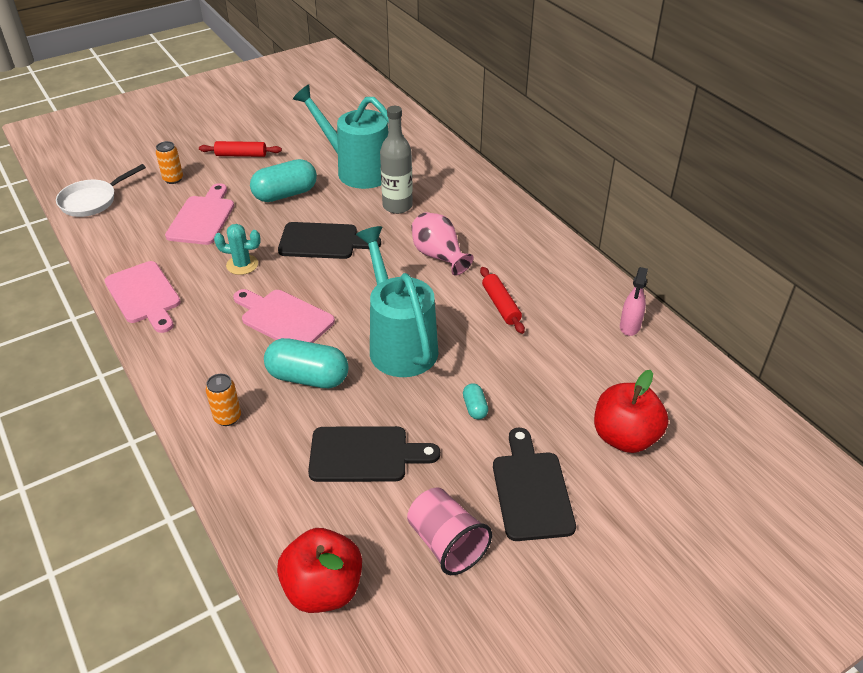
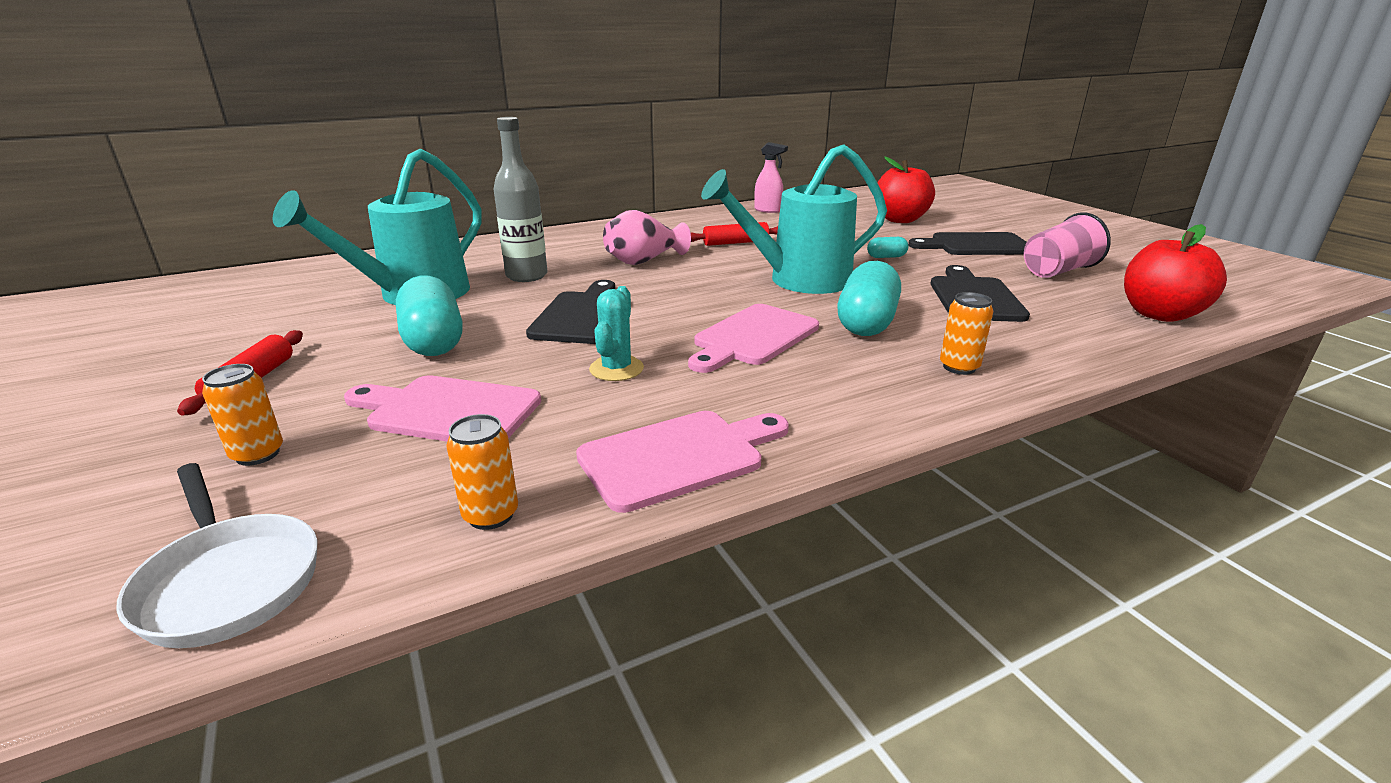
camera: 85 degrees left, 15 degrees down
(113, 248) = (491, 515): none -> orange can

